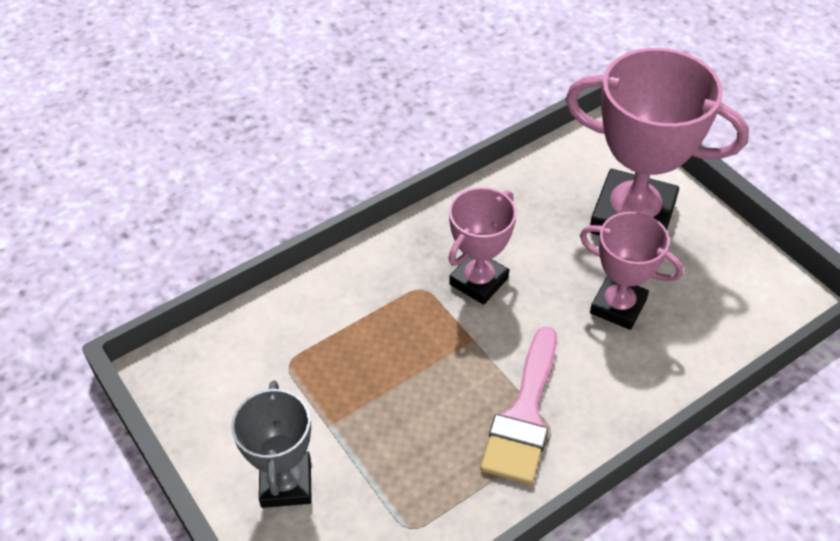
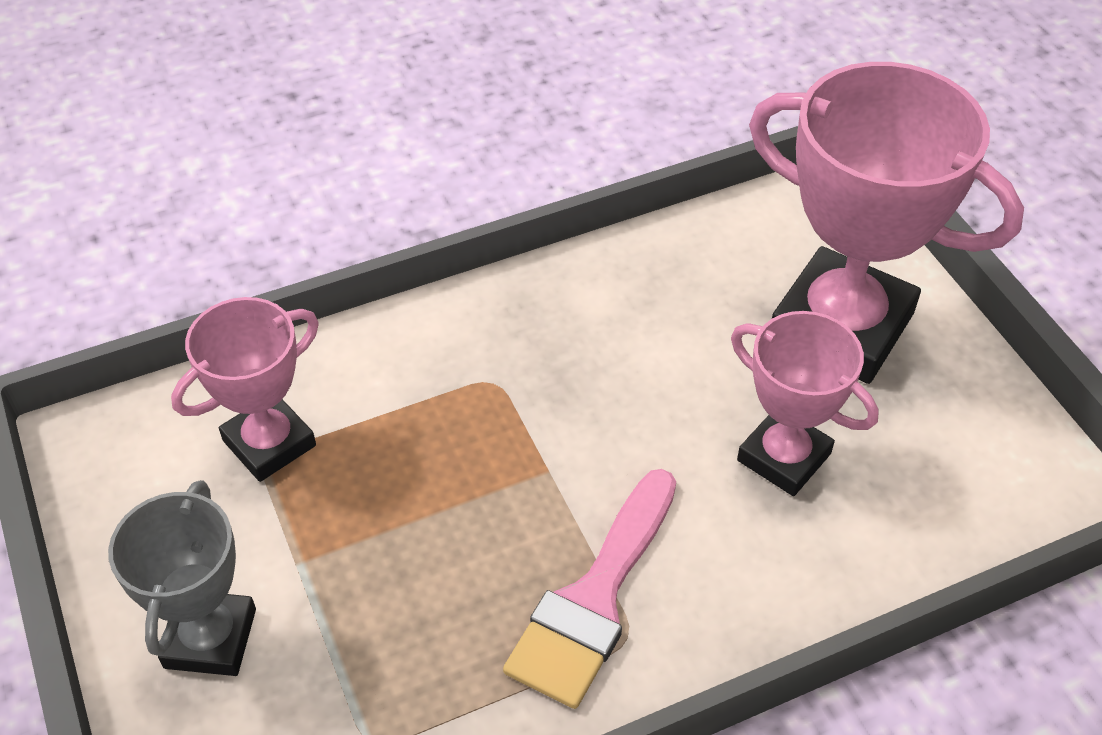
camera: 10 degrees right, 0 degrees up
(478, 281) = (580, 385): pink trophy -> pink trophy (269, 443)

